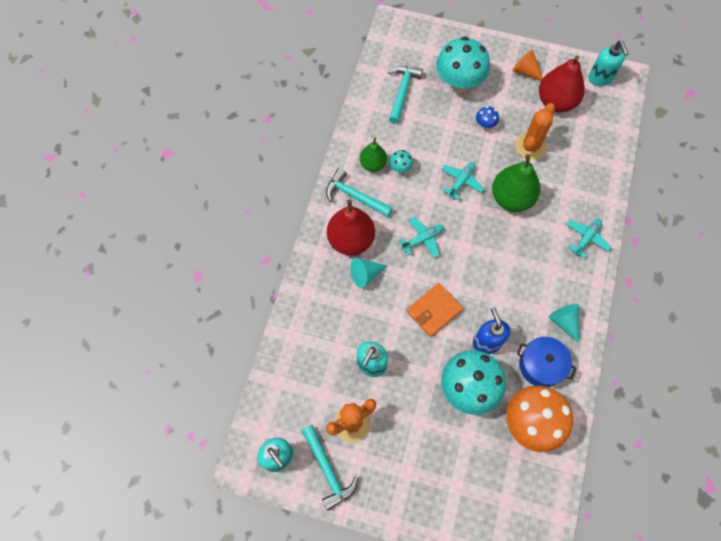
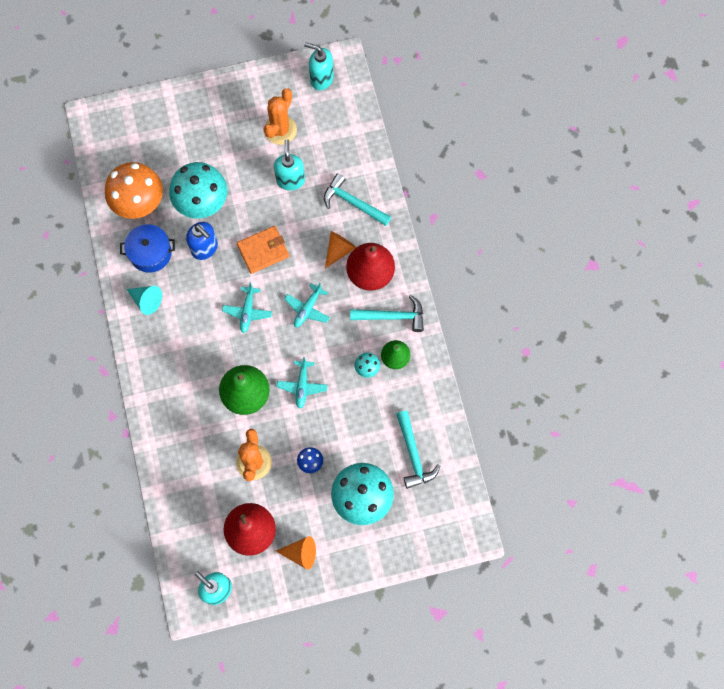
camera: 150 degrees right, 5 degrees up
(328, 470) = (279, 89): turquoise hammer -> turquoise hammer (353, 203)
(365, 274) = (339, 250): turquoise cone -> orange cone
(434, 310) = (263, 251): orange wallet -> orange wallet turned 45 degrees clockwise
(586, 238) = (158, 391): turquoise plane -> turquoise plane (247, 311)

